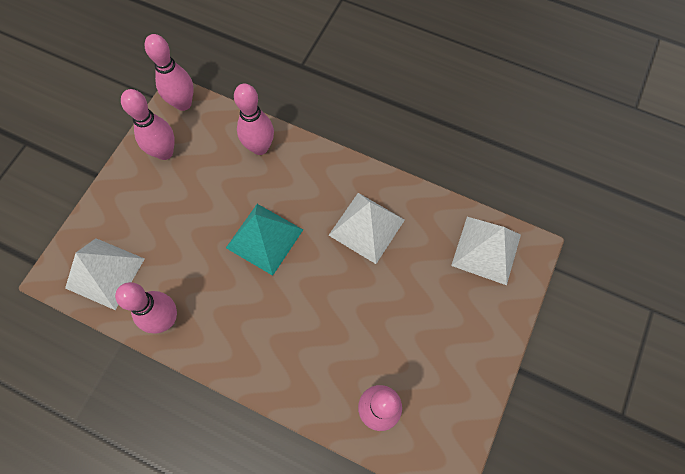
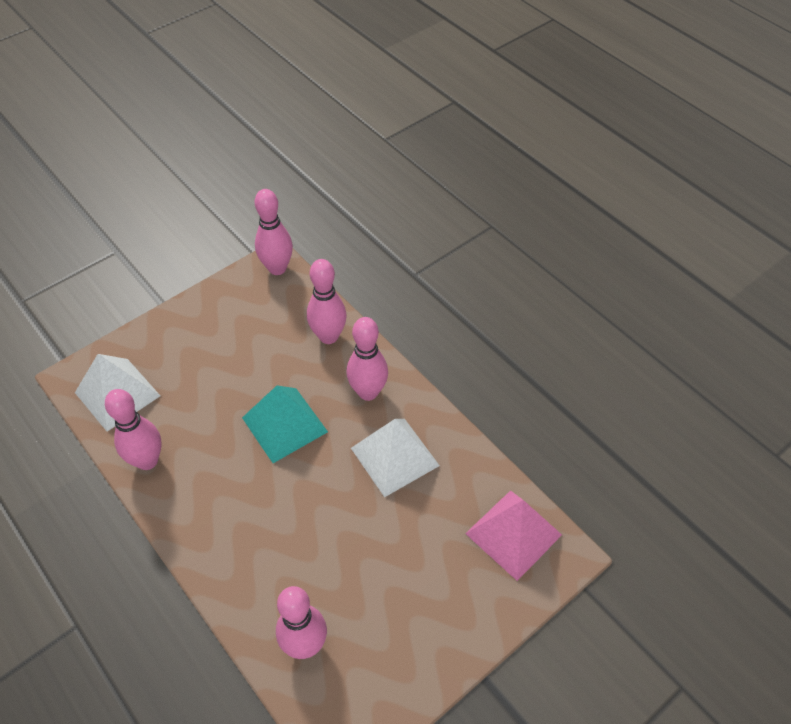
camera: 25 degrees right, 15 degrees down
(164, 152) = (234, 306): pink bowling pin -> pink bowling pin (368, 392)
(486, 250) = (513, 534): white pyramid -> pink pyramid

